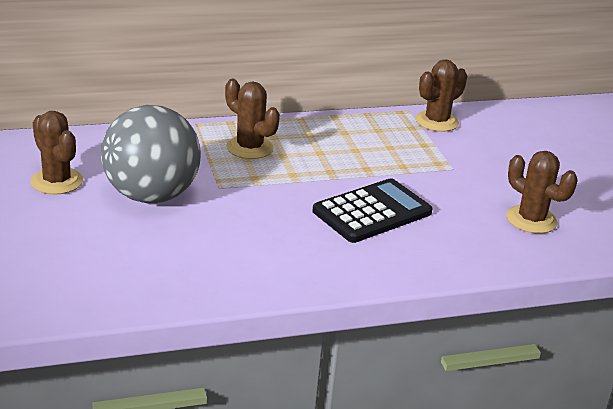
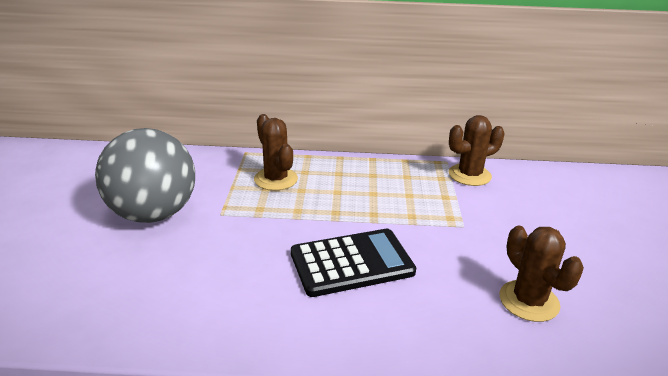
camera: 20 degrees right, 0 degrees up
(57, 181) = (87, 189): brown cactus -> none

